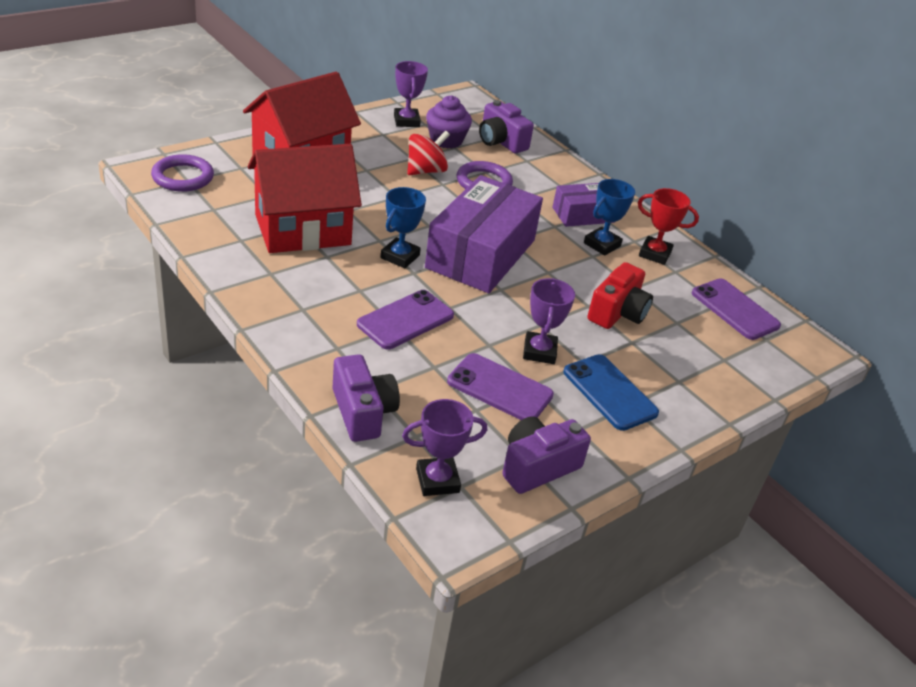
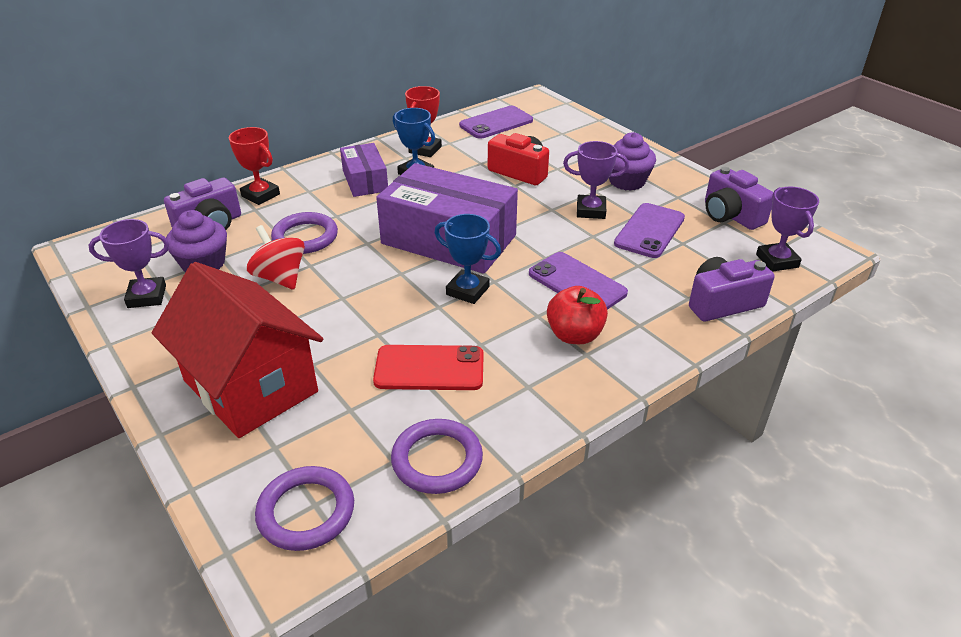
camera: 85 degrees left, 0 degrees up
(208, 225) = (437, 460): none -> purple ring
(302, 230) = (429, 368): red house -> red phone
(329, 306) = (574, 335): none -> red apple
(550, 163) = (260, 195): none -> red trophy
(609, 392) = (627, 181): blue phone -> purple cupcake

